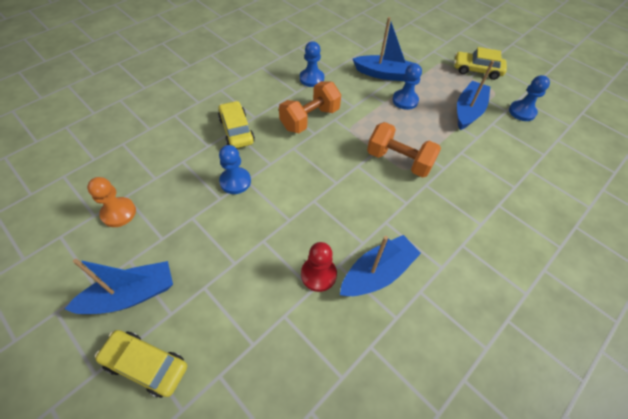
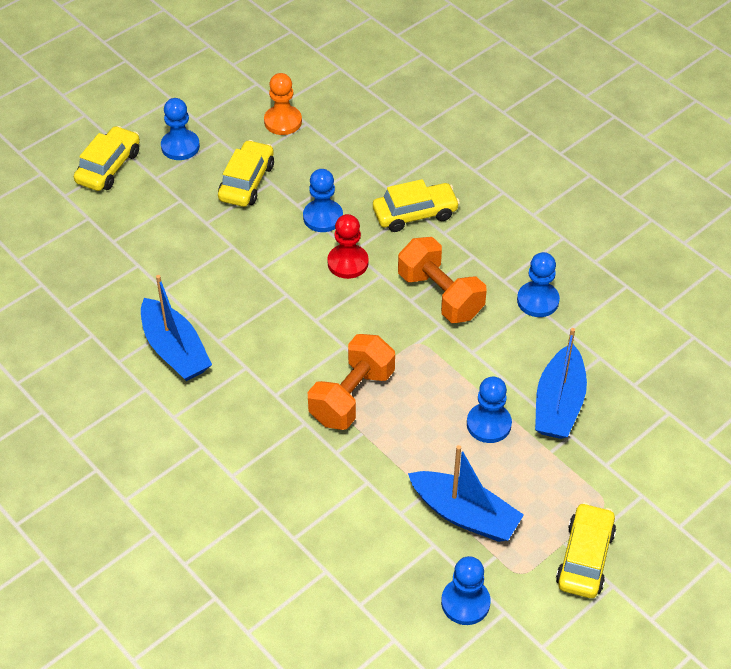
camera: 95 degrees right, 5 degrees down
(131, 295) = (180, 146): blue boat -> blue pawn
(189, 235) = (246, 182): none -> yellow car
(318, 274) = (181, 295): red pawn -> red pawn (348, 263)

